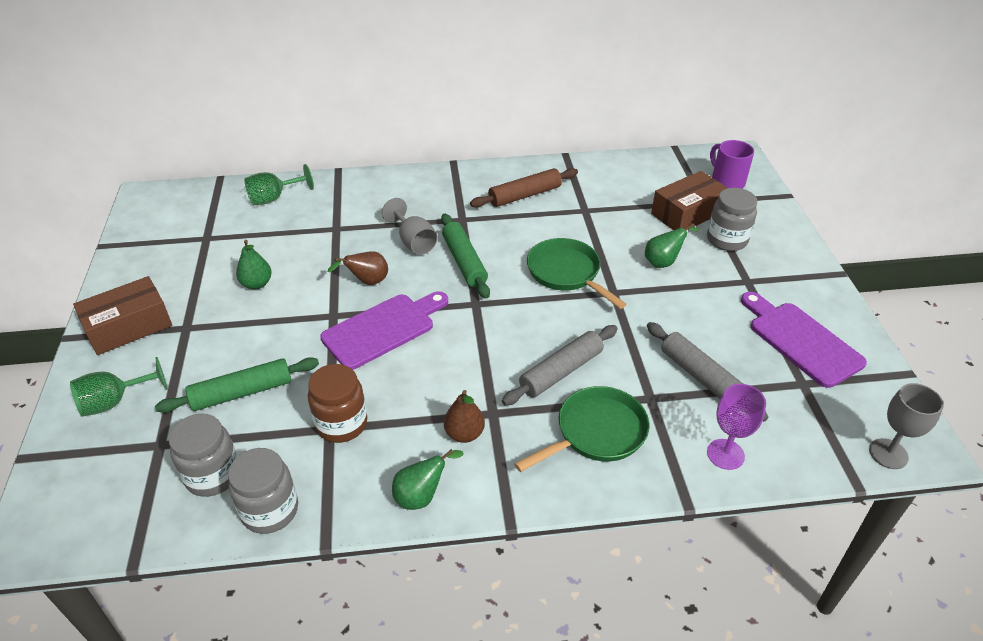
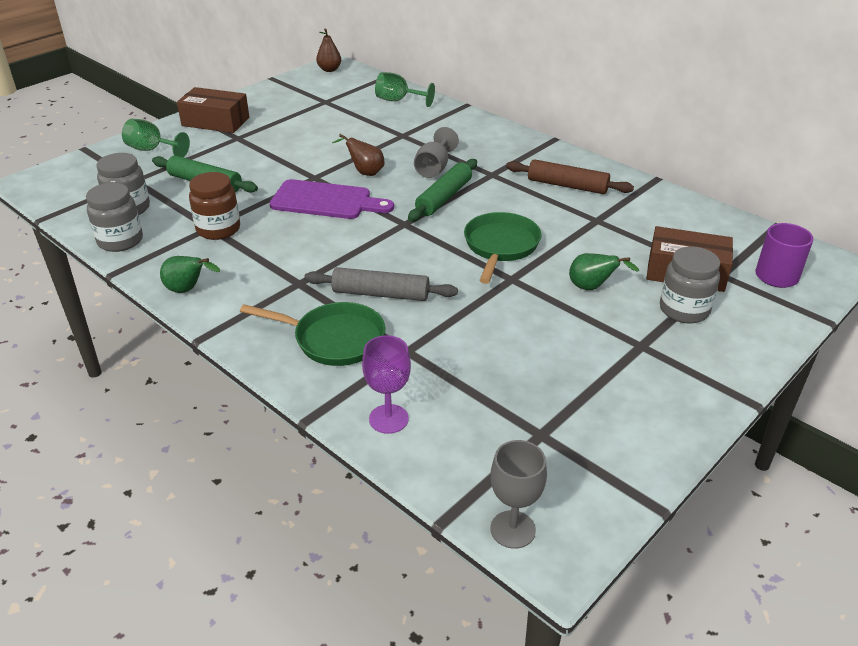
camera: 50 degrees right, 5 degrees down
(257, 284) = (307, 138): green pear -> none
(464, 434) = (264, 280): brown pear -> brown pear (329, 70)
(701, 377) = (468, 368): grey rolling pin -> none
(801, 341) = (602, 411): purple cutting board -> none

